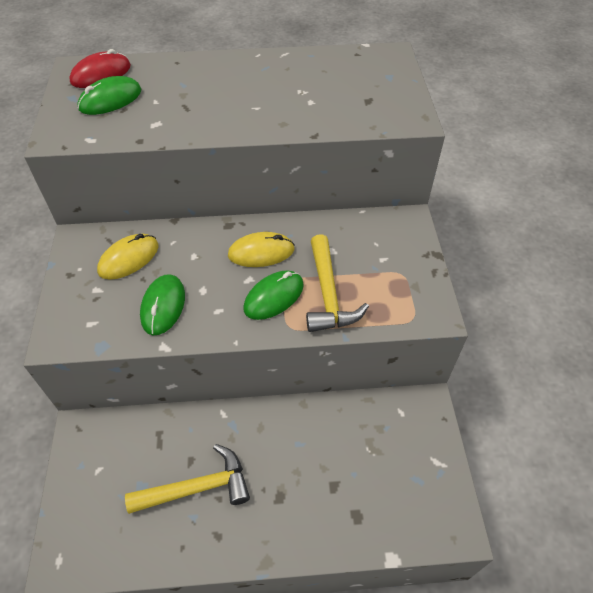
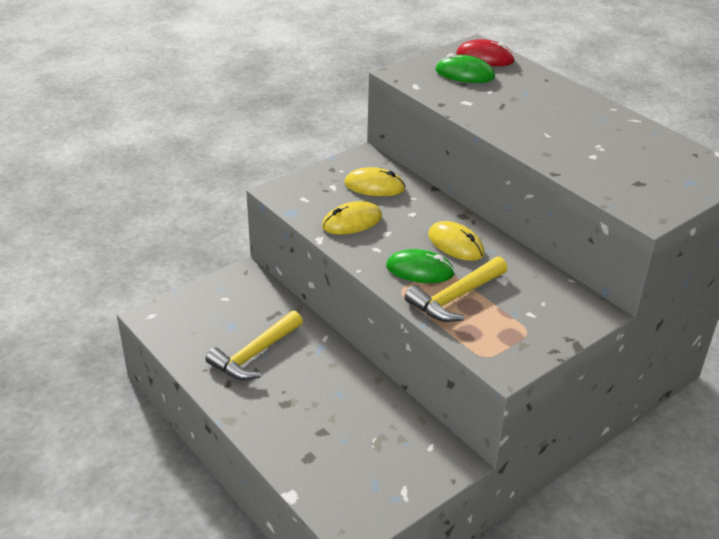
camera: 55 degrees right, 15 degrees down
(163, 306) = (352, 222): green mouse -> yellow mouse
(198, 487) = (254, 354): yellow hammer -> yellow hammer turned 90 degrees clockwise

